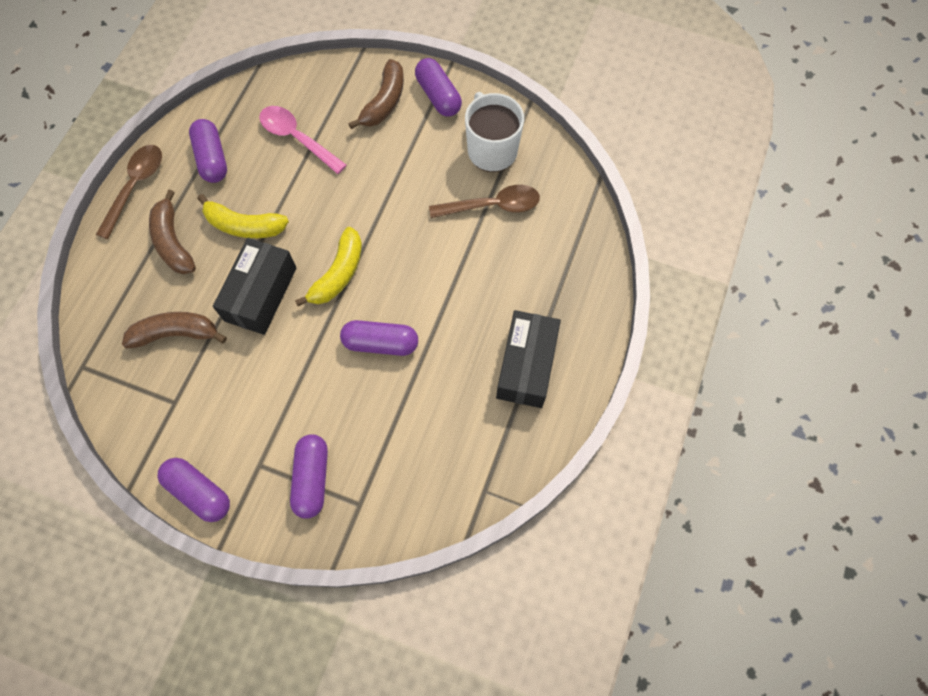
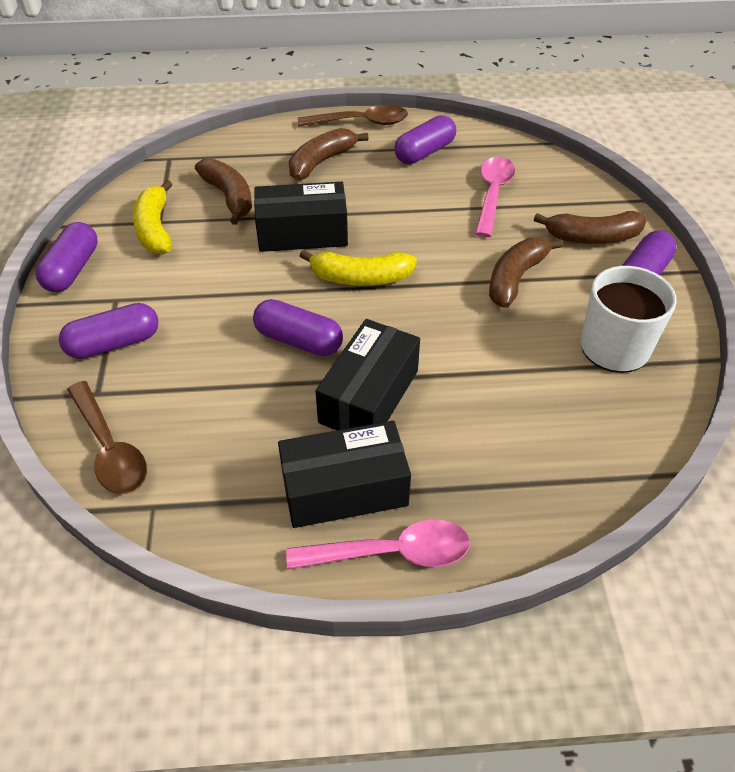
camera: 65 degrees right, 20 degrees down
(244, 226) = (369, 196): yellow banana -> yellow banana (155, 228)
(380, 343) = (298, 340): purple capsule -> purple capsule turned 45 degrees counterclockwise
(397, 172) = (515, 278): none -> brown banana
(458, 318) = (369, 396): none -> black box
(492, 206) = (541, 374): brown spoon -> brown spoon (110, 449)
(584, 358) = (392, 552): none -> pink spoon

